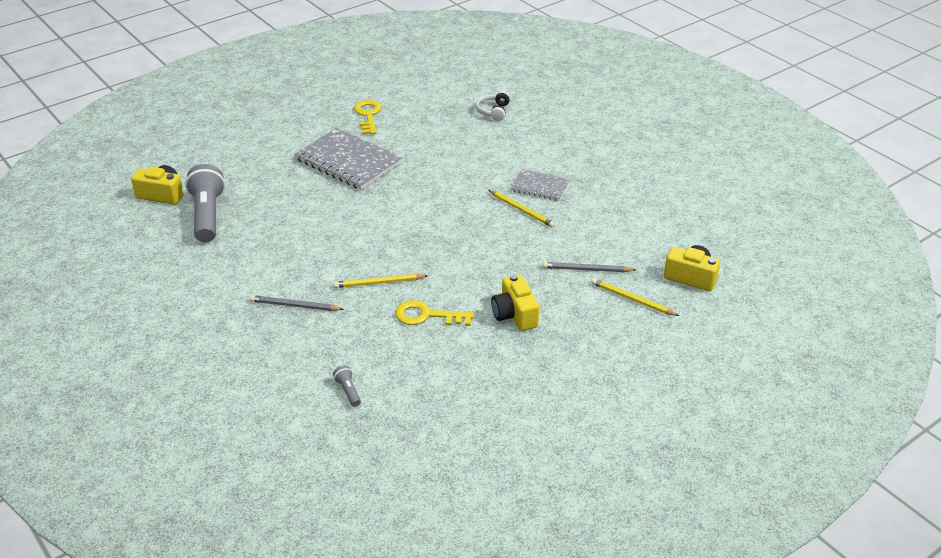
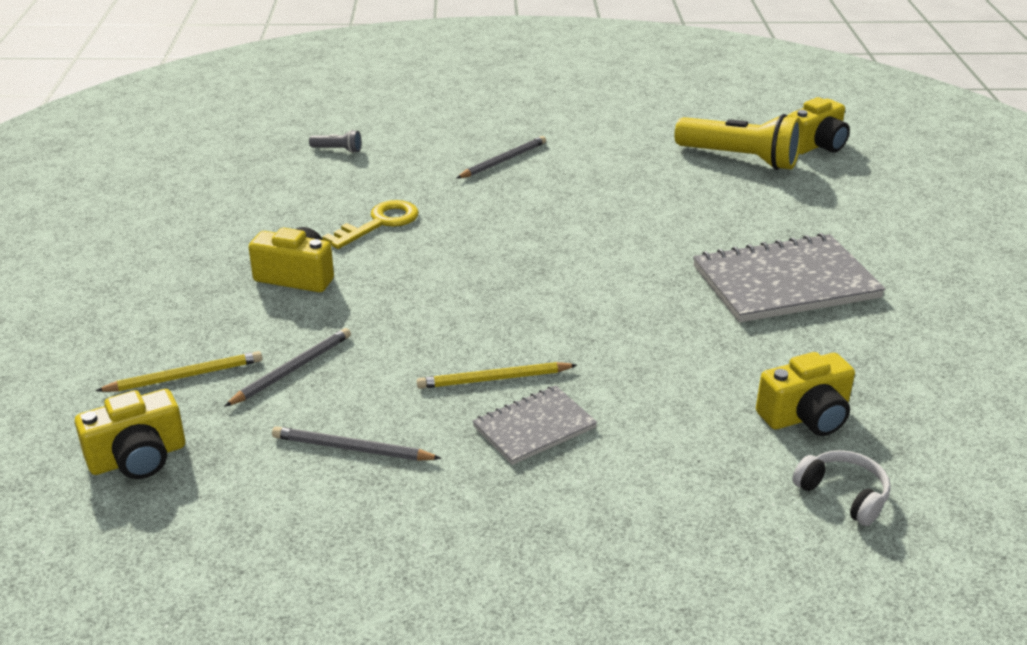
camera: 125 degrees right, 5 degrees down
(207, 215) = (740, 159): grey flashlight -> yellow flashlight
(368, 115) = (926, 346): yellow key -> none
(378, 283) = (477, 215): yellow pencil -> none
(454, 130) = (806, 416): none -> yellow camera
(611, 224) = (352, 449): none -> grey pencil

